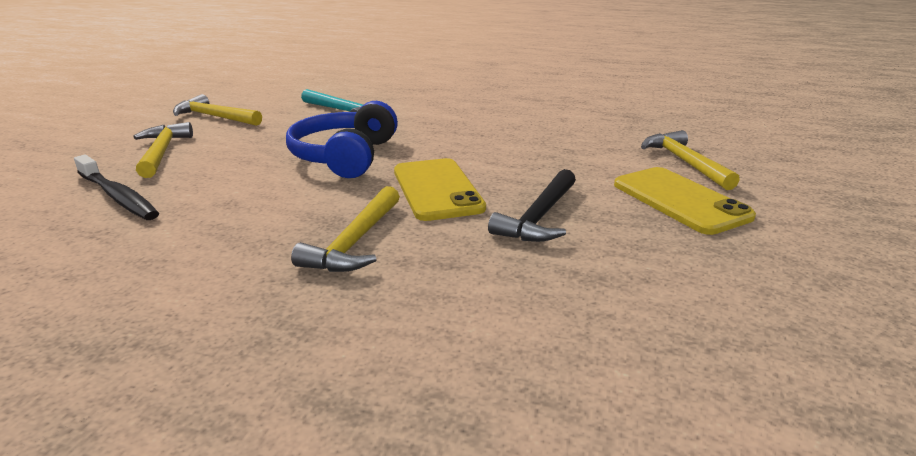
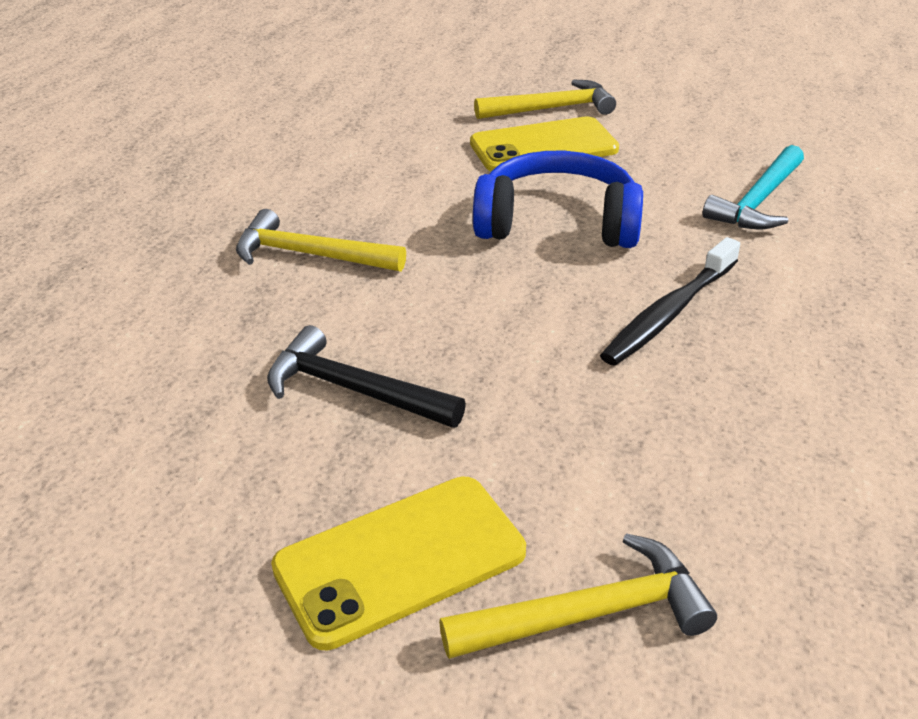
camera: 90 degrees right, 10 degrees up
(118, 196) = (429, 115): black toothbrush -> black toothbrush (669, 313)
(215, 117) = (688, 113): yellow hammer -> none
(437, 189) = (446, 302): yellow phone -> yellow phone (543, 146)

